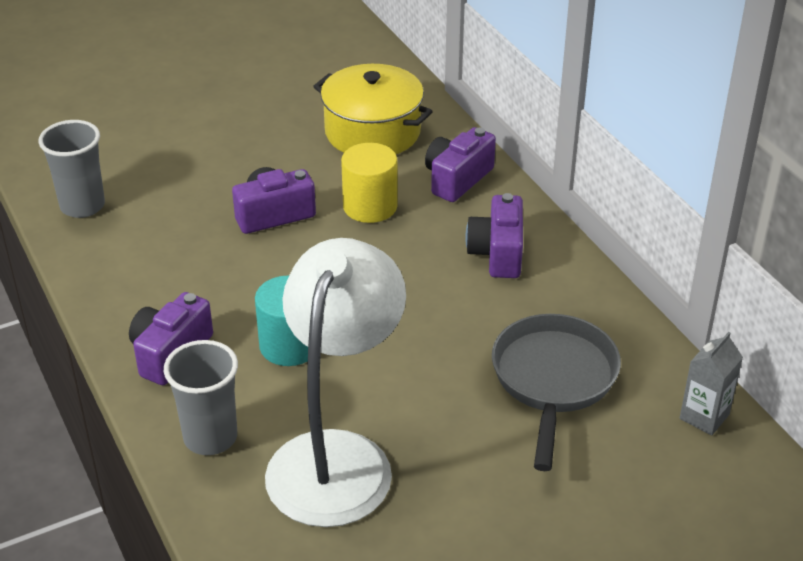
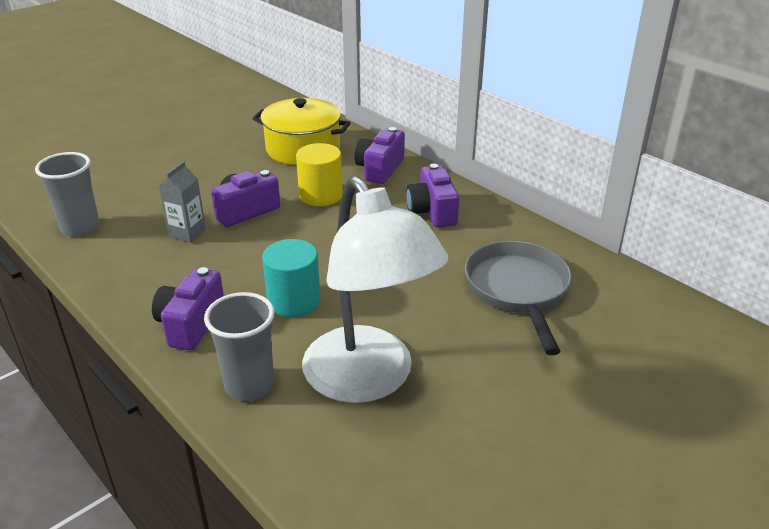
camera: 15 degrees left, 5 degrees down
(337, 457) = (369, 380): white lamp -> white lamp turned 150 degrees clockwise
(704, 416) = (644, 296): grey carton -> grey carton (187, 233)

